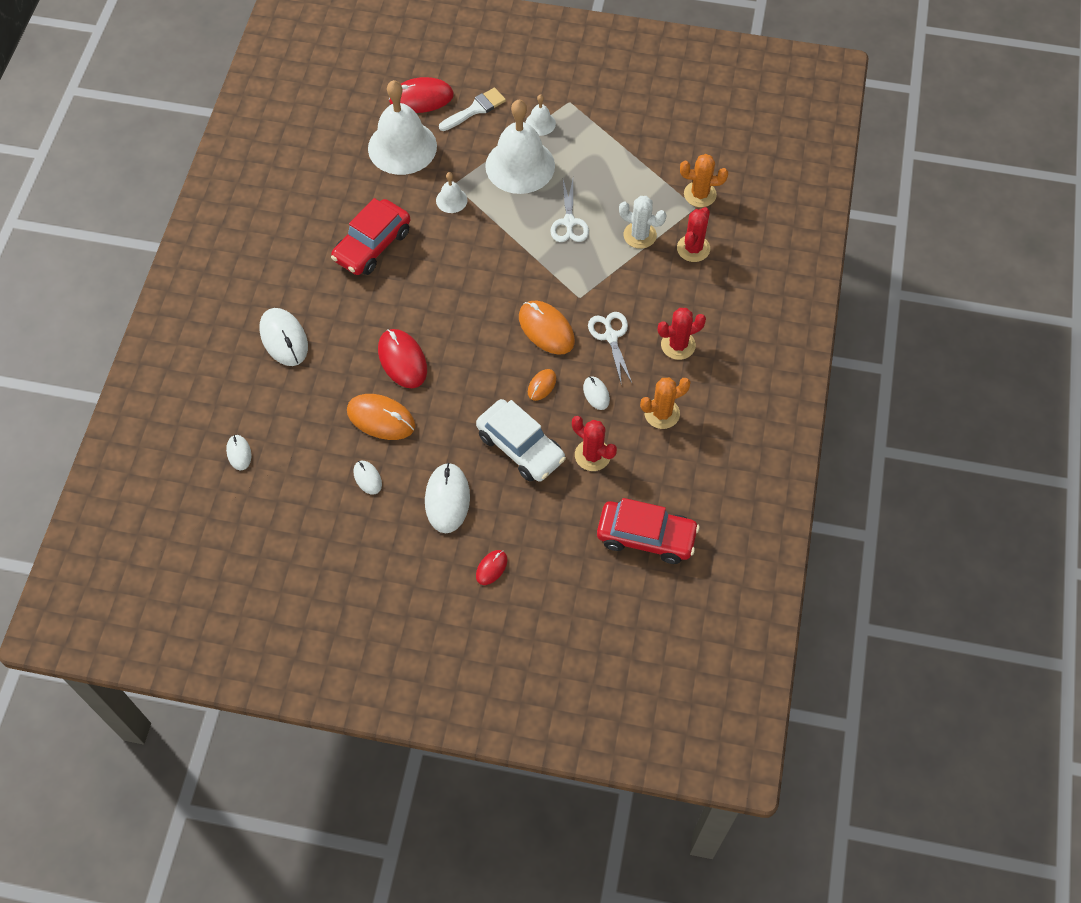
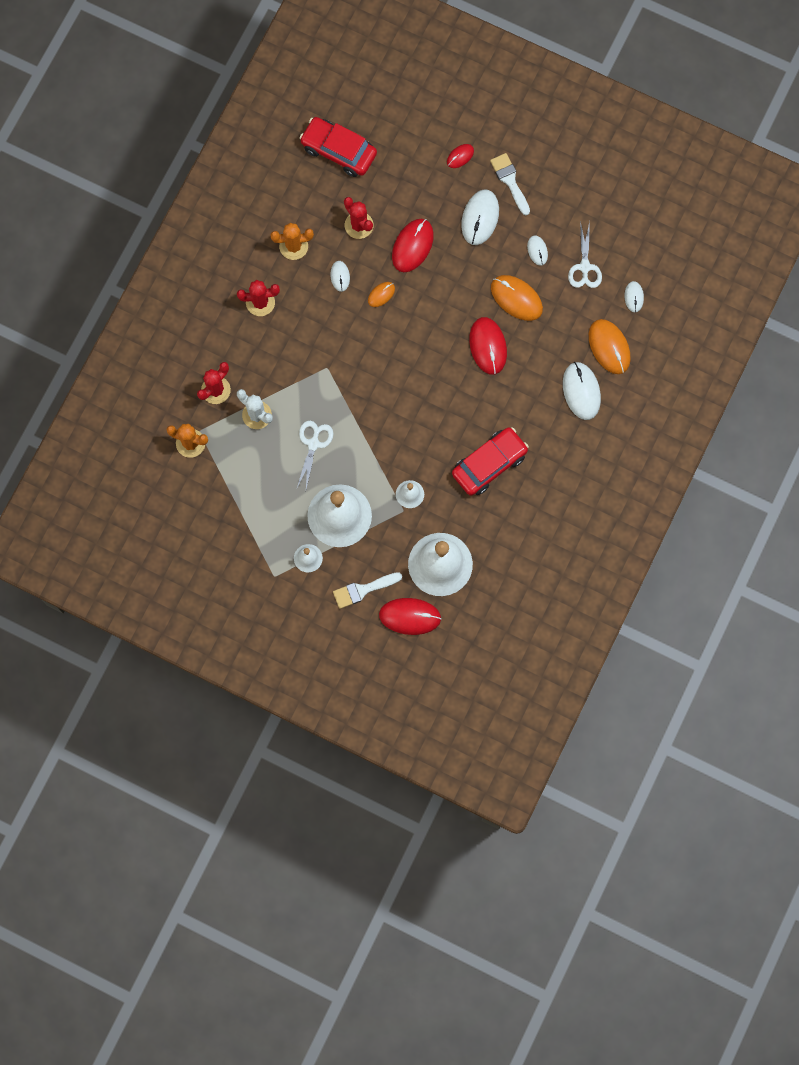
camera: 165 degrees left, 15 degrees up
(420, 552) = (510, 181): none -> white brush
(520, 447) = (412, 246): white car -> red mouse
(546, 329) = (363, 344): orange mouse -> orange mouse (609, 347)
(611, 336) = (312, 324): white scissors -> white scissors (584, 267)

